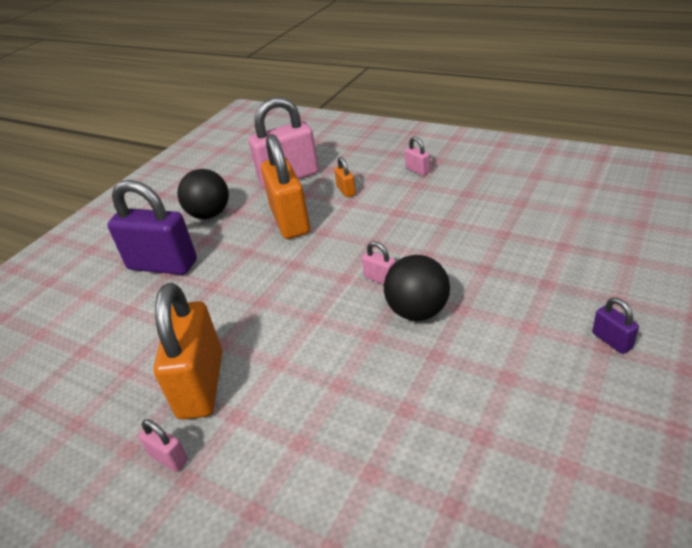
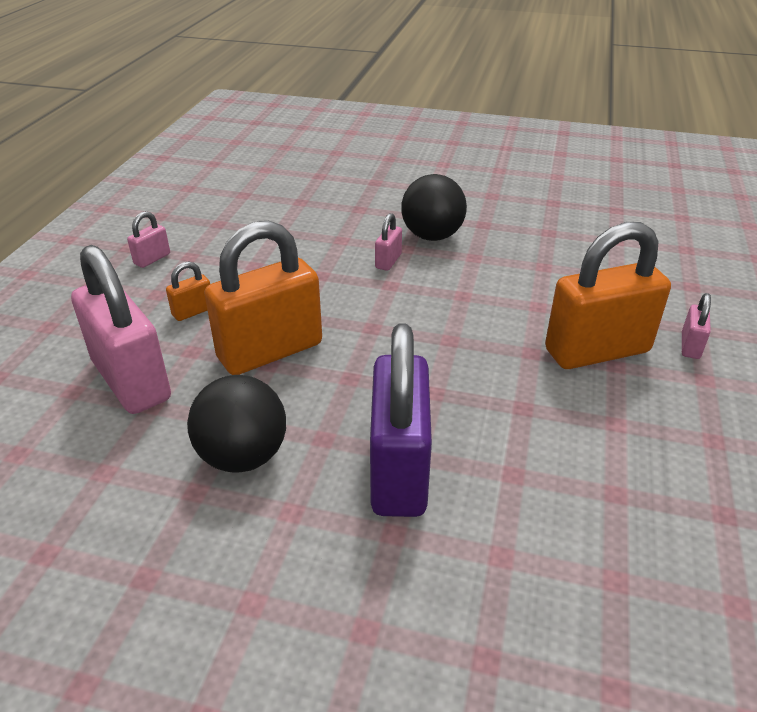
camera: 110 degrees left, 0 degrees up
(612, 341) = (436, 160): purple padlock -> none

